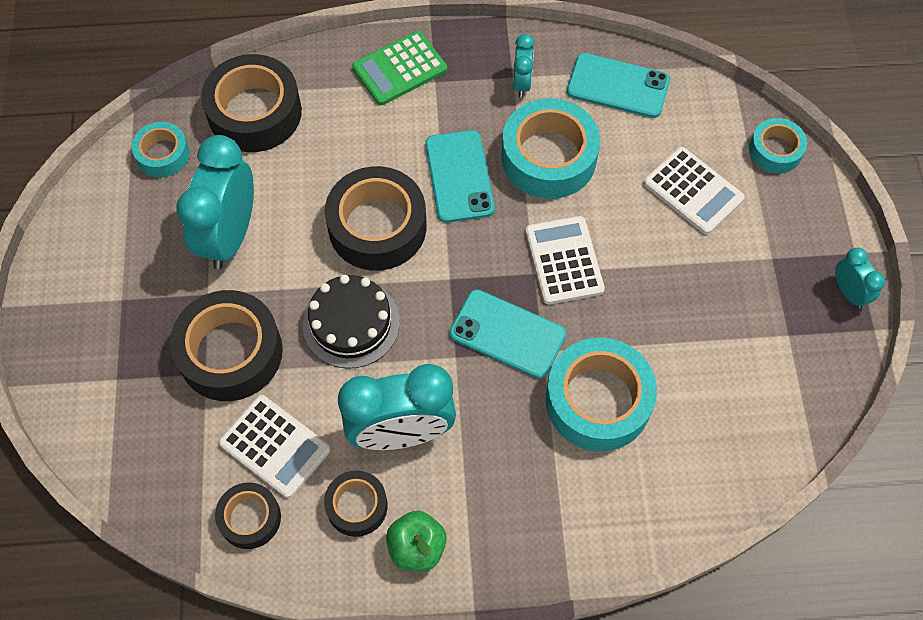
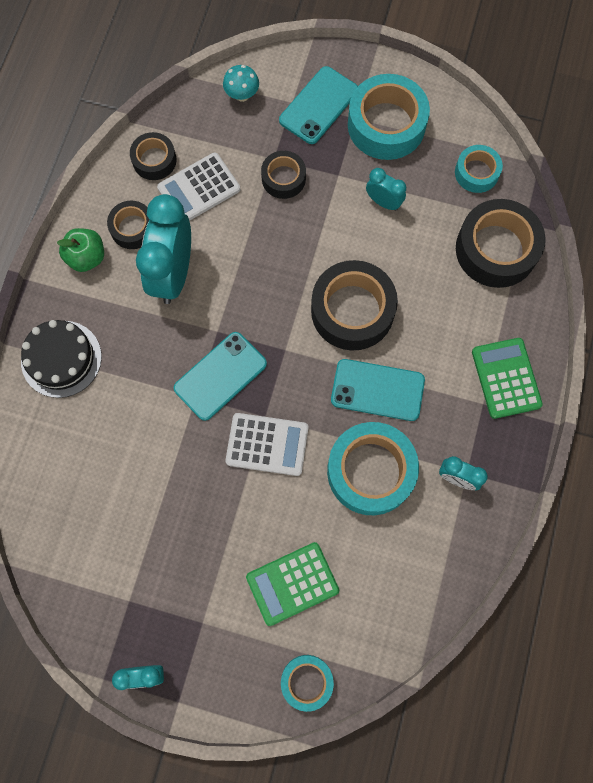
camera: 110 degrees right, 10 degrees up
(121, 443) = (242, 95): none -> turquoise mushroom
(230, 236) = (383, 202): turquoise clock -> turquoise clock, size x0.49
(230, 352) = (283, 178): black tape -> black tape, size x0.56
(351, 323) = (275, 266): black cake -> black cake (61, 359)
(598, 400) = (138, 422): turquoise tape -> turquoise tape (386, 125)
(618, 86) = (426, 565): turquoise phone -> turquoise phone (318, 105)
(693, 191) = (292, 583): white calculator -> green calculator

